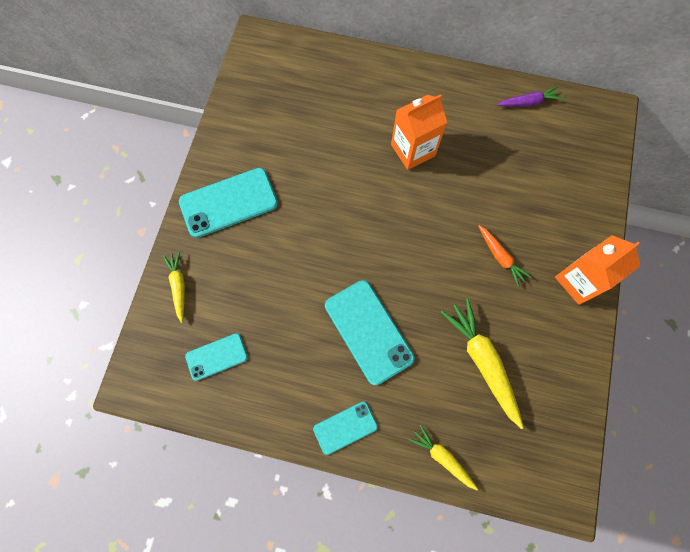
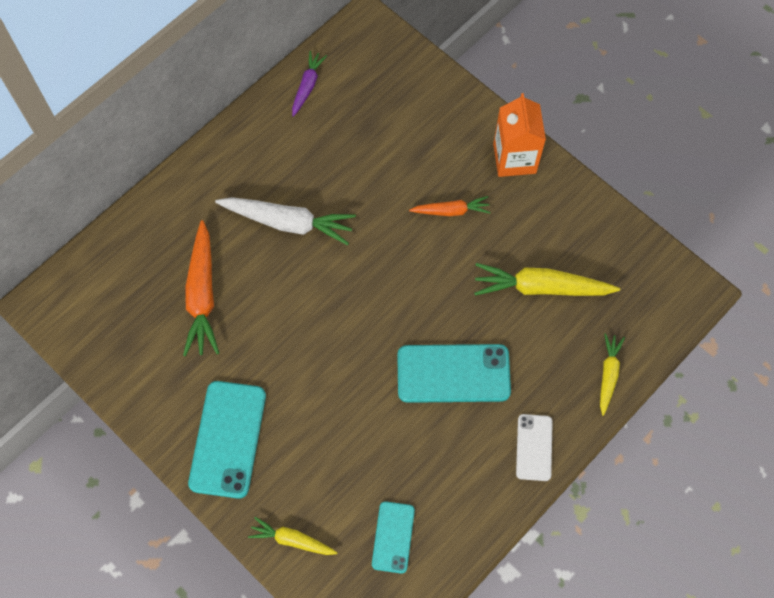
camera: 60 degrees left, 5 degrees down
(323, 127) = (202, 295): none -> orange carrot
(345, 427) = (534, 447): turquoise phone -> white phone
(413, 150) = (288, 222): orange carton -> white carrot
(442, 457) = (608, 375): yellow carrot -> yellow carrot turned 120 degrees clockwise

